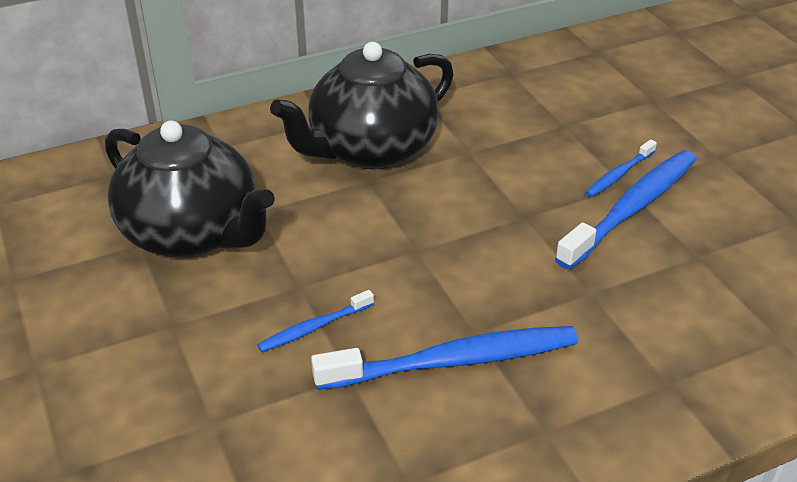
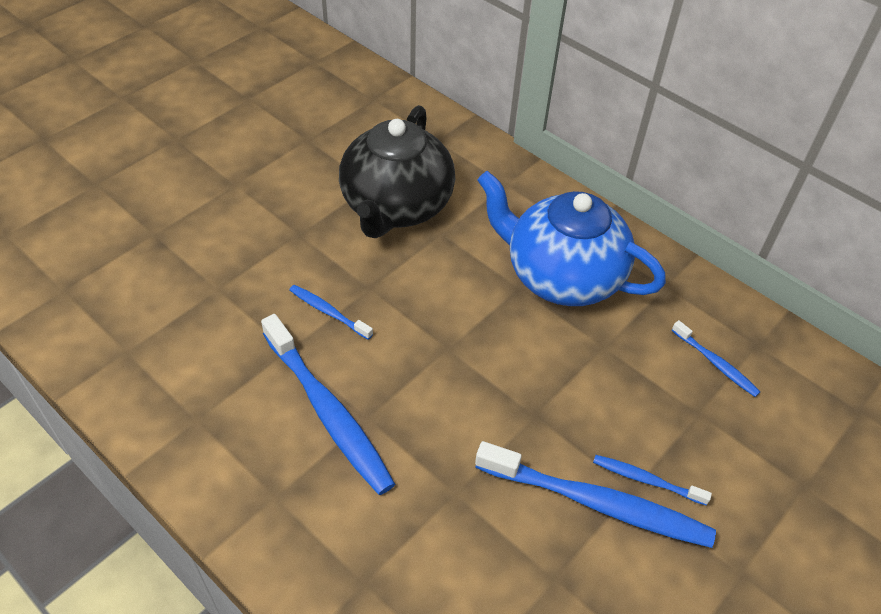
camera: 65 degrees right, 10 degrees up
(371, 149) = (561, 276): black teapot -> blue teapot
(519, 99) = (715, 363): none -> blue toothbrush

